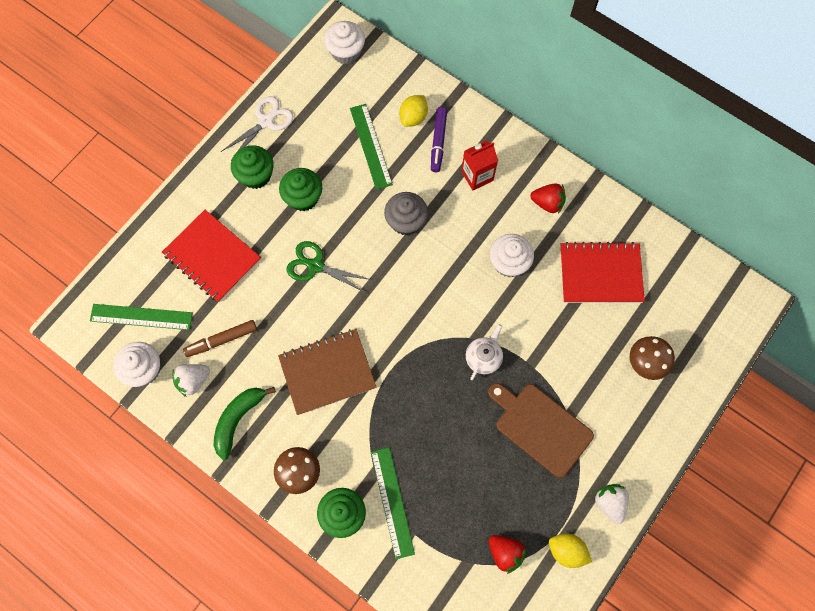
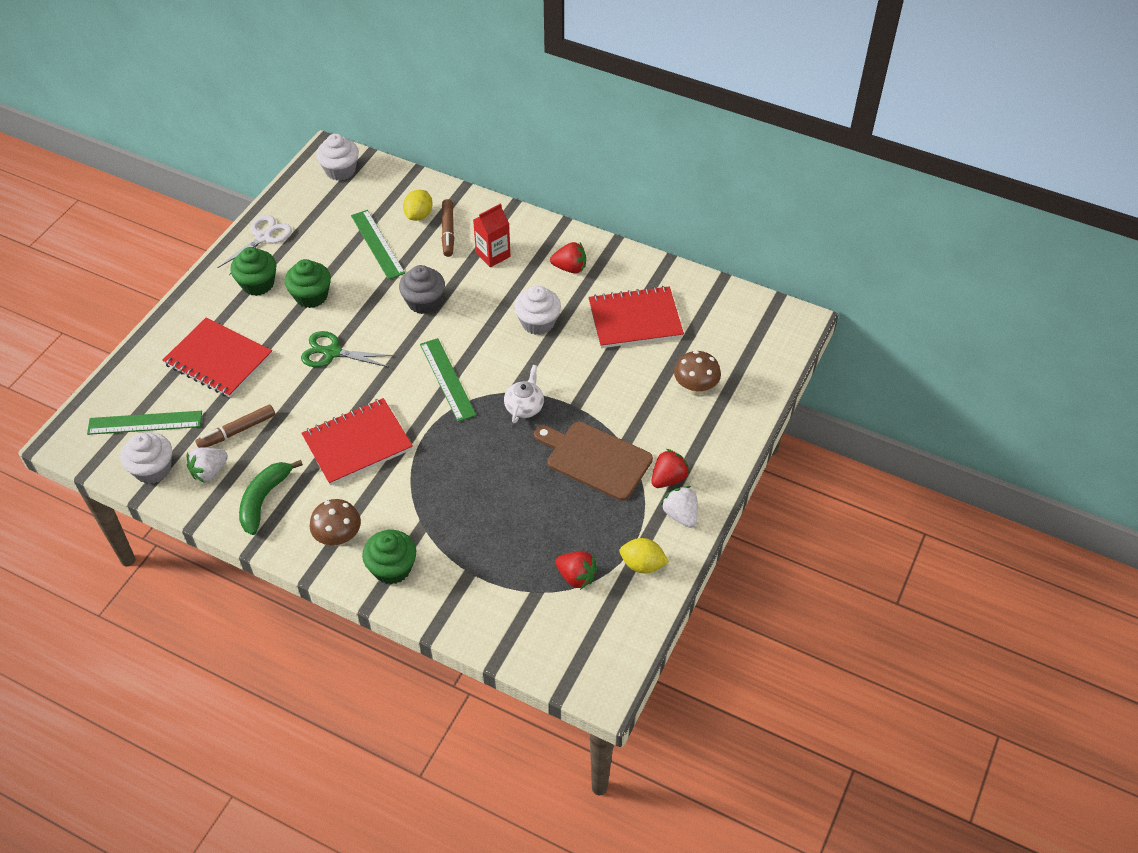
camera: 10 degrees left, 20 degrees down
(327, 372) = (357, 443): brown notebook -> red notebook
(392, 502) = (445, 549): green ruler -> green ruler (447, 379)
(438, 142) = (448, 232): purple marker -> brown marker
(604, 461) = (668, 478): none -> red strawberry

